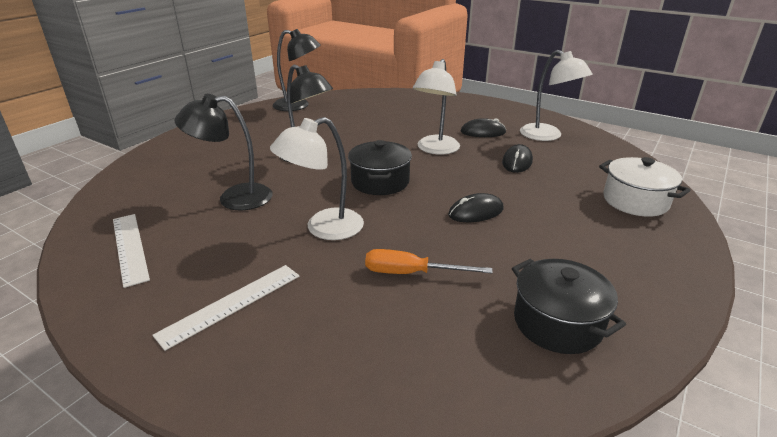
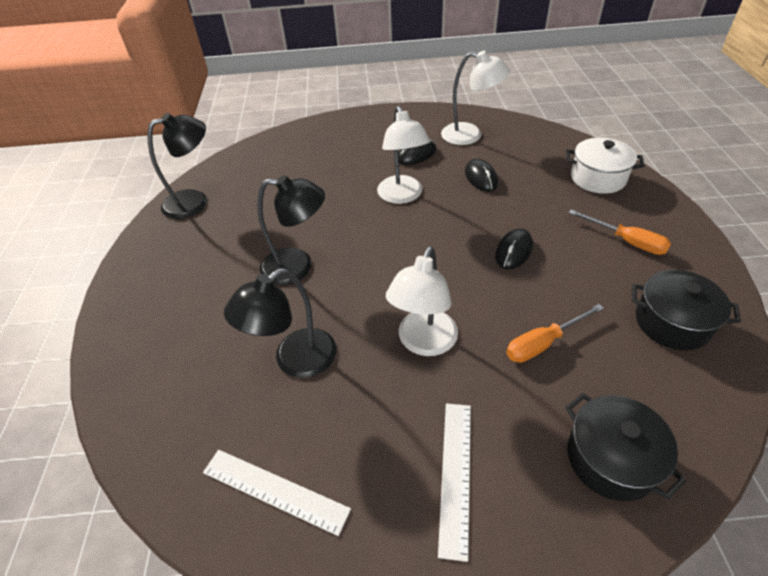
camera: 35 degrees left, 15 degrees up
(380, 182) = (403, 261): black pot -> black pot (611, 459)
(598, 251) = (626, 241): none -> orange screwdriver

